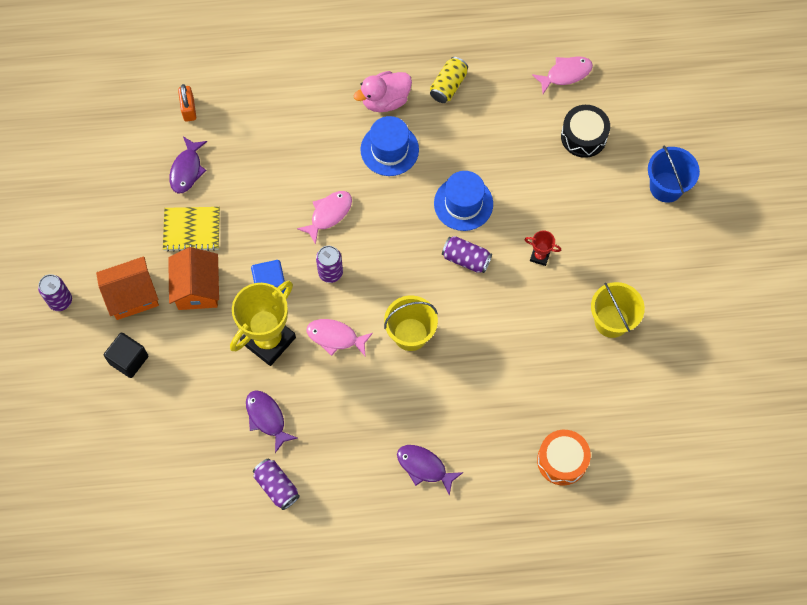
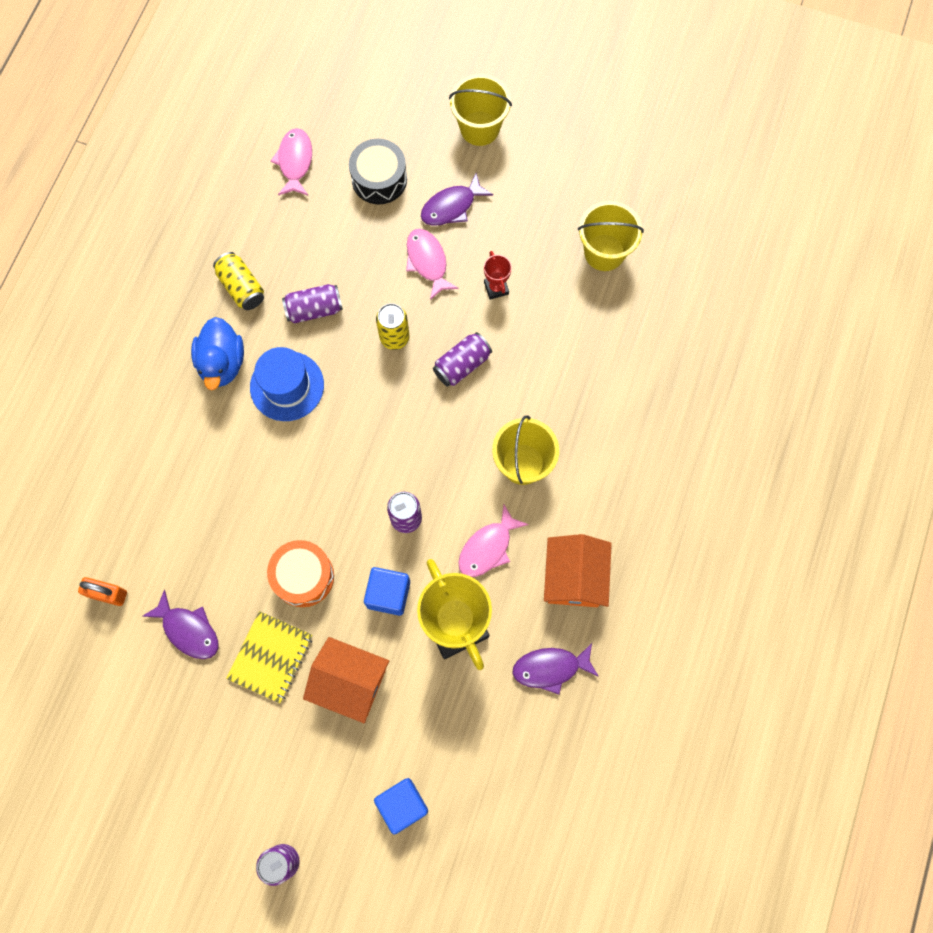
camera: 65 degrees left, 5 degrees up
(129, 360) = (402, 804): black cube -> blue cube
(132, 296) = (321, 766): orange house -> orange house (574, 577)
(277, 486) = (637, 692): purple can -> purple can (314, 309)
(329, 214) = (333, 489): pink fish -> pink fish (427, 262)
(385, 100) = (222, 363): pink duck -> blue duck
(424, 467) = (683, 518): purple fish -> purple fish (451, 206)
(463, 203) = (394, 337): blue hat -> yellow can
(540, 256) = (496, 288): red trophy -> red trophy turned 60 degrees counterclockwise
(562, 460) = (736, 373): orange drum -> orange drum (303, 576)
(666, 187) = (479, 128): blue bucket -> yellow bucket

